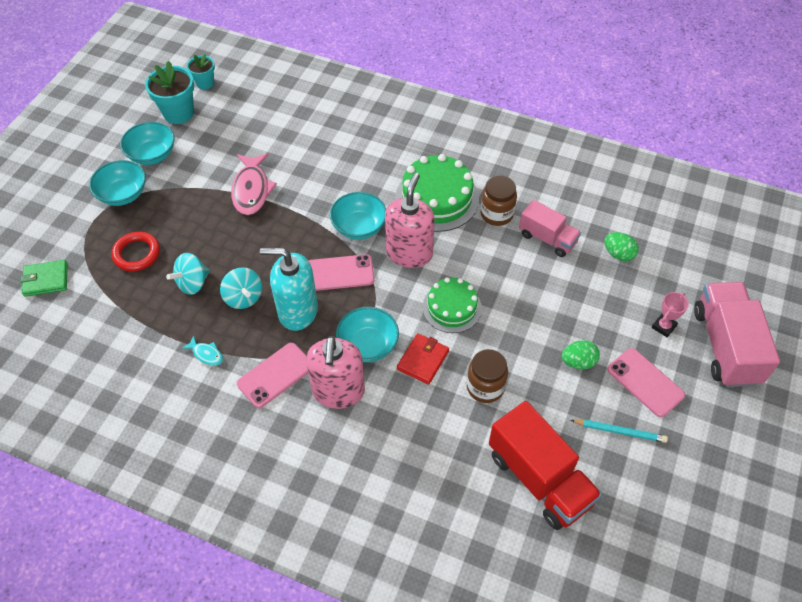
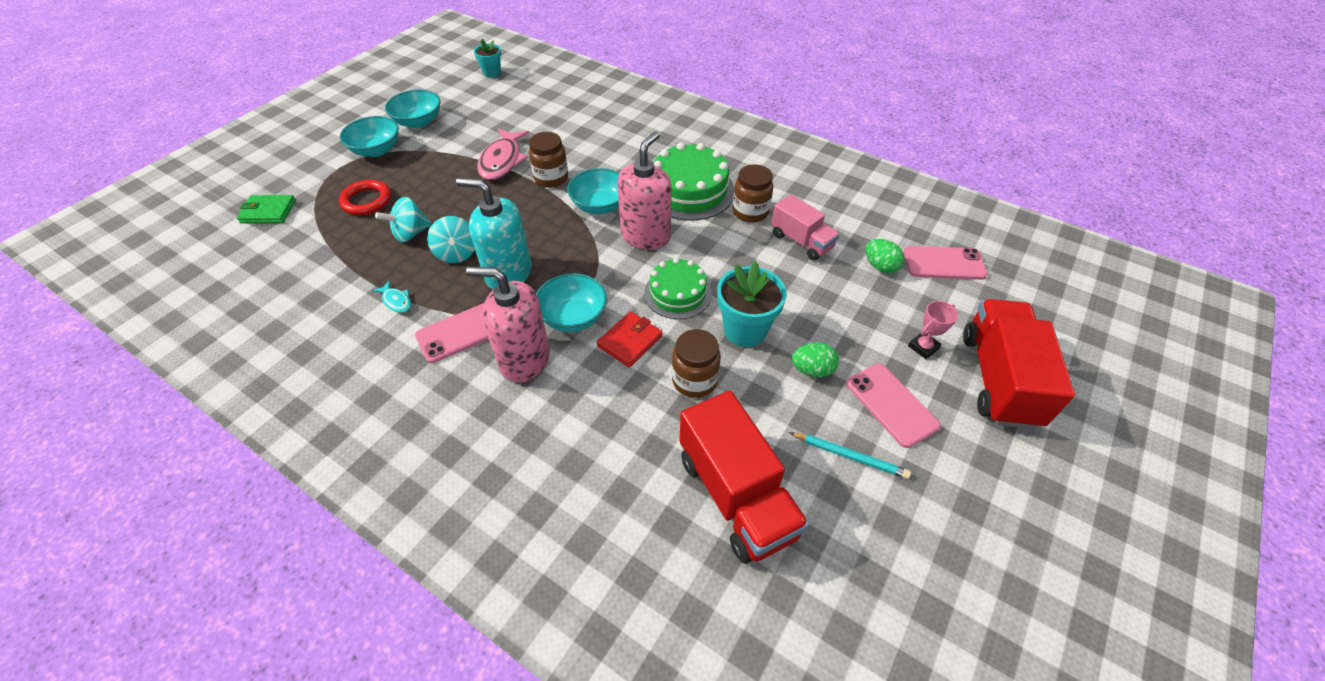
camera: 10 degrees right, 5 degrees down
(178, 113) = (457, 92): turquoise flower pot -> turquoise flower pot (745, 330)
(304, 203) = (551, 178): none -> brown jar
(338, 391) = (524, 359): pink soap dispenser -> pink soap dispenser turned 90 degrees clockwise
(339, 273) = (565, 244): pink phone -> pink phone (944, 263)
(725, 346) = (998, 379): pink truck -> red truck

